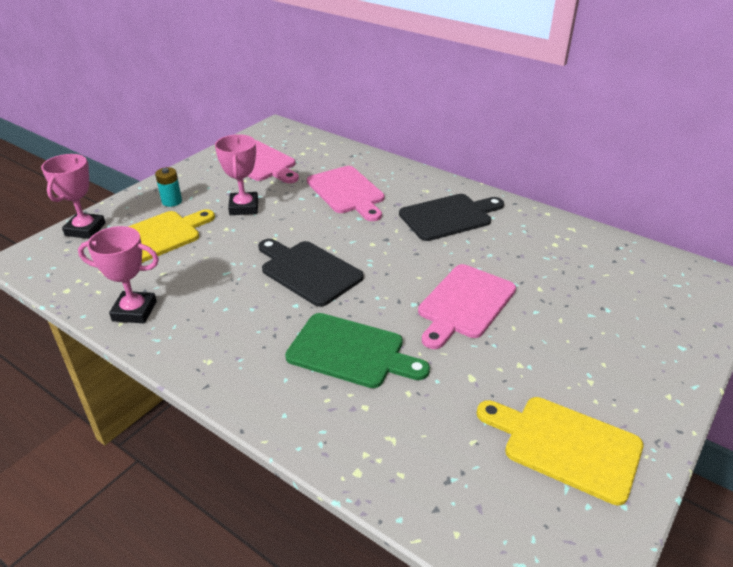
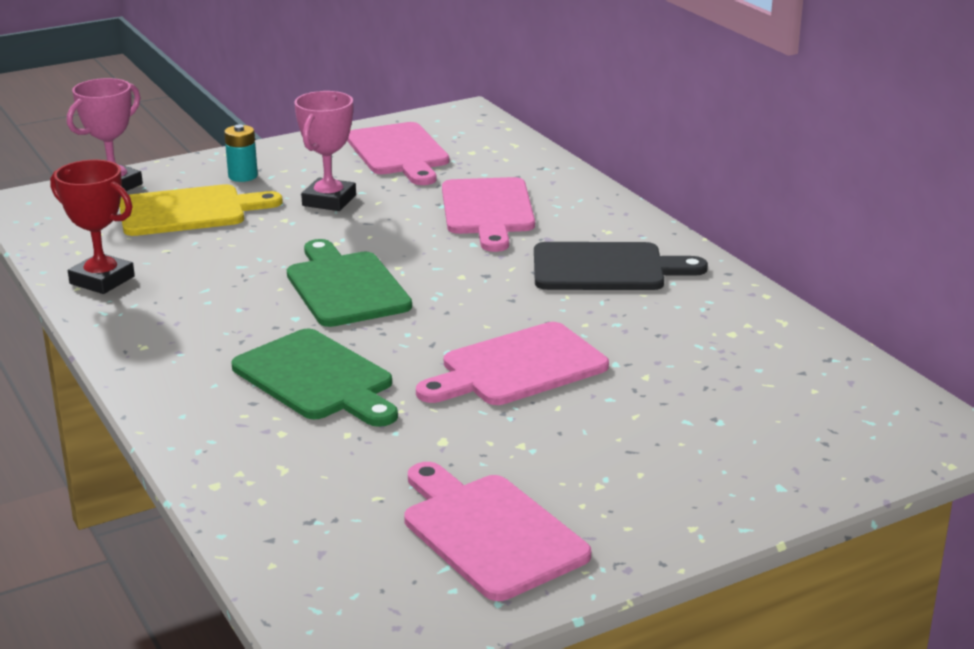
camera: 25 degrees right, 10 degrees down
(134, 311) = (102, 280): pink trophy -> red trophy
(308, 271) = (345, 287): black cutting board -> green cutting board
(565, 445) = (489, 532): yellow cutting board -> pink cutting board

